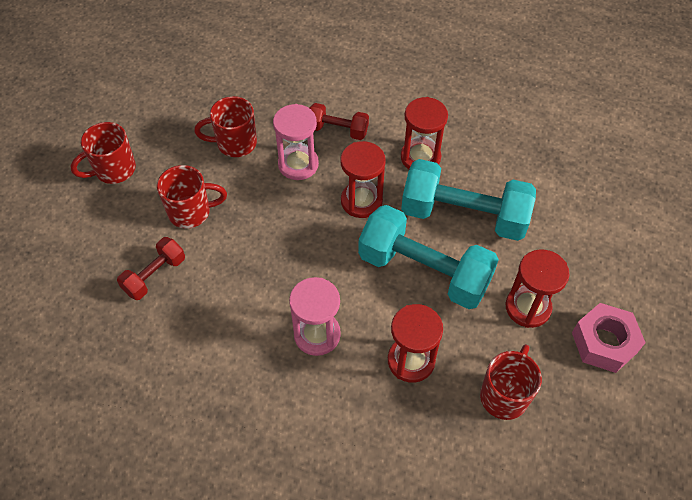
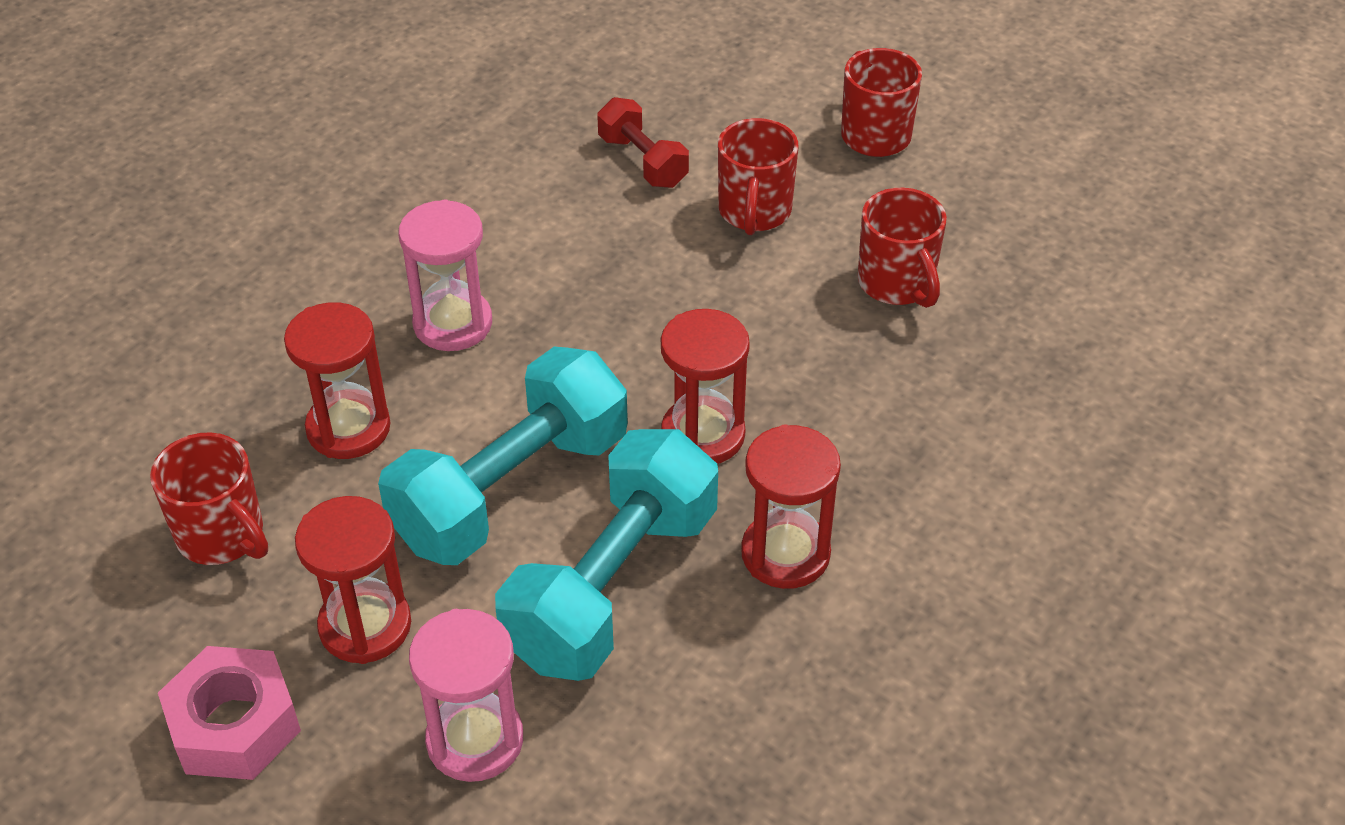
camera: 105 degrees right, 10 degrees down
(235, 143) = (897, 284): red mug -> red mug turned 150 degrees clockwise
(298, 164) = (821, 361): pink hourglass -> pink hourglass (475, 740)
(338, 130) = (895, 436): red dumbbell -> none

